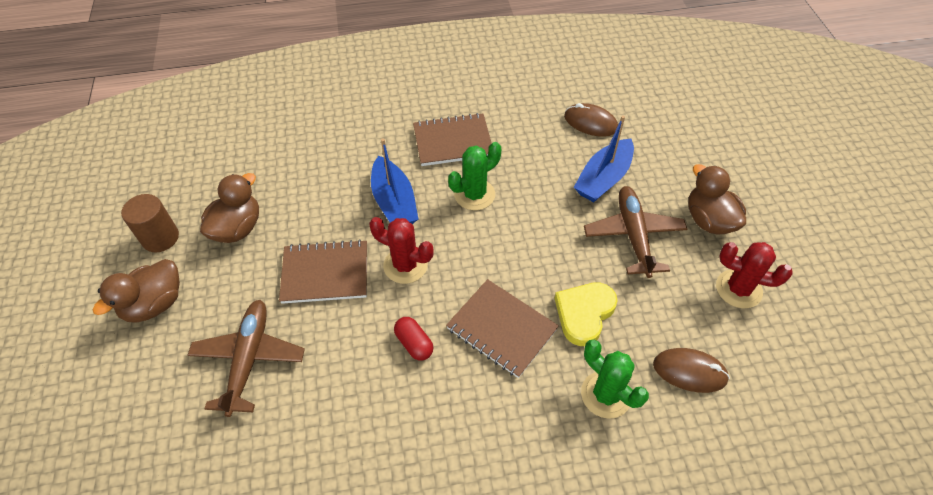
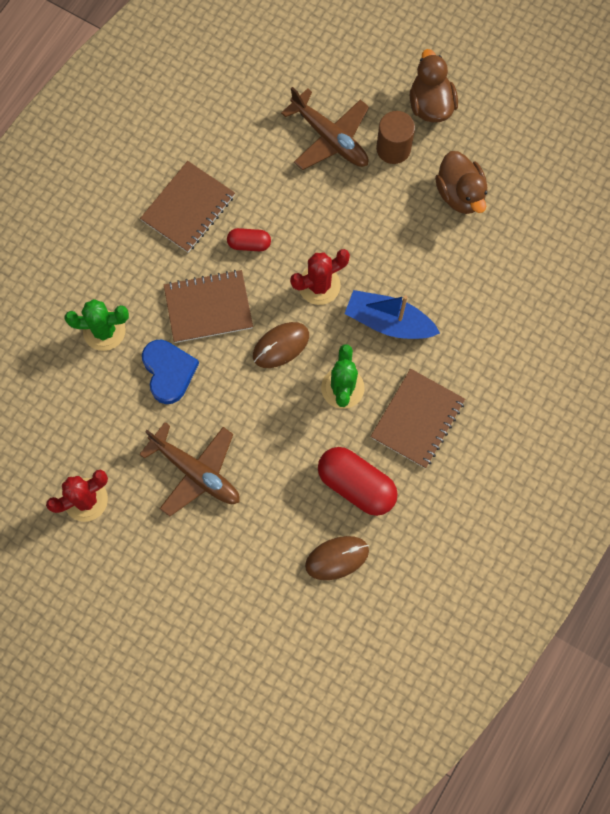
camera: 130 degrees right, 20 degrees up
(160, 238) = (496, 138): brown cylinder -> brown cylinder (393, 148)
(325, 273) = (361, 227): brown notebook -> brown notebook (188, 208)
(533, 143) = (356, 485): none -> red capsule
(584, 314) = (169, 372): yellow heart -> blue heart
(603, 178) = (268, 505): blue boat -> none
(689, 371) = (67, 398): brown mouse -> brown mouse (281, 346)
(709, 220) = (155, 546): brown duck -> none

